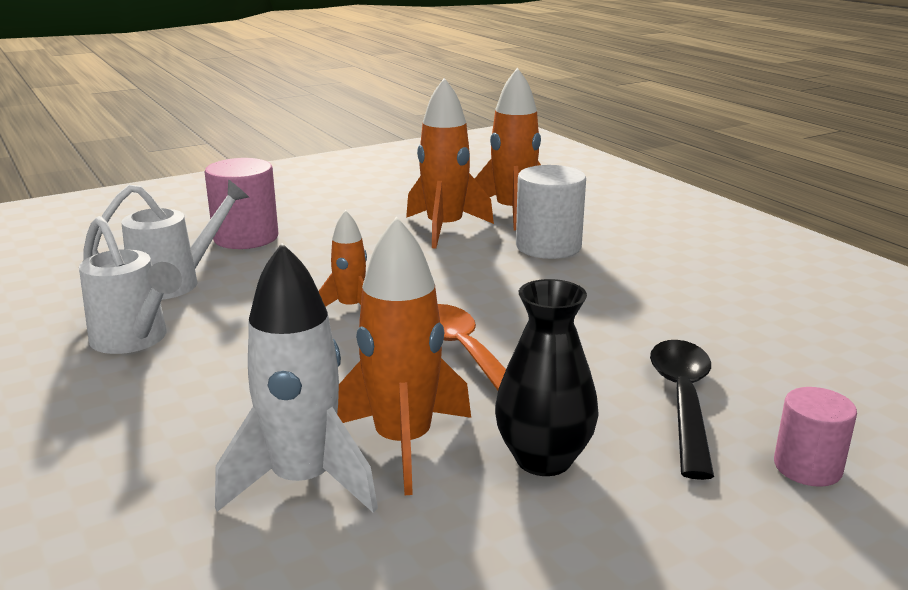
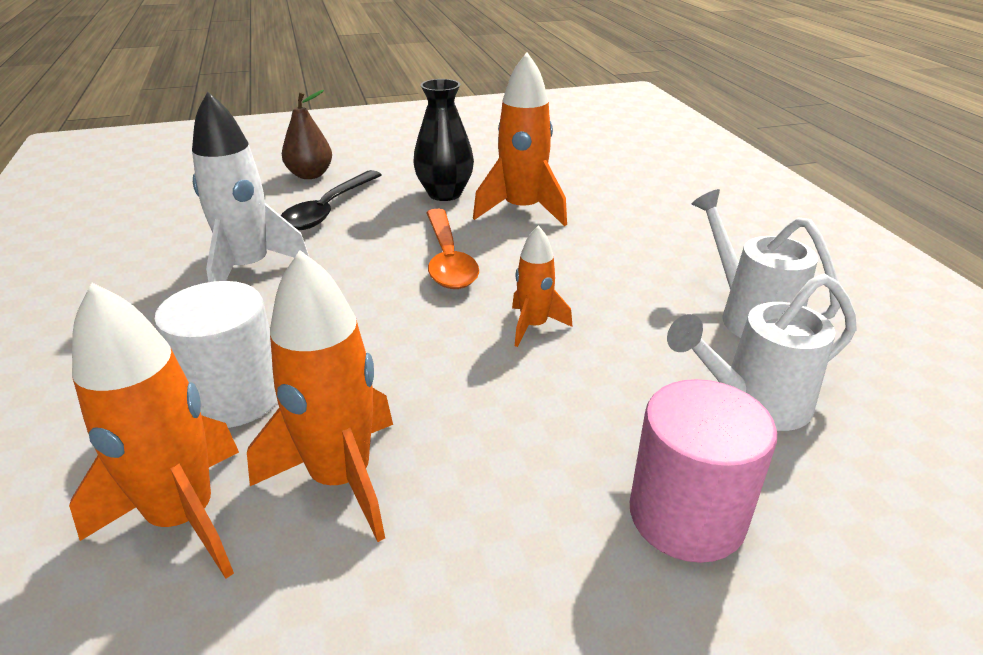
camera: 165 degrees left, 10 degrees up
(303, 481) = (585, 200): white rocket -> white rocket (249, 268)
(807, 467) = (310, 175): pink cylinder -> brown pear

